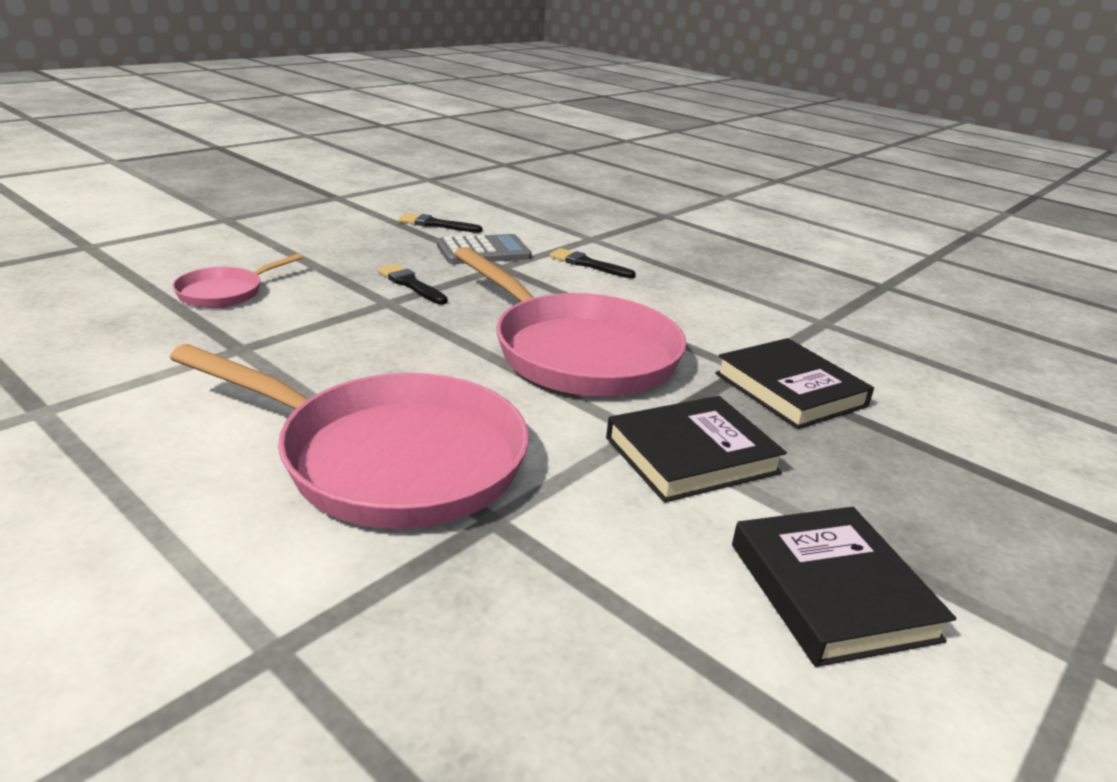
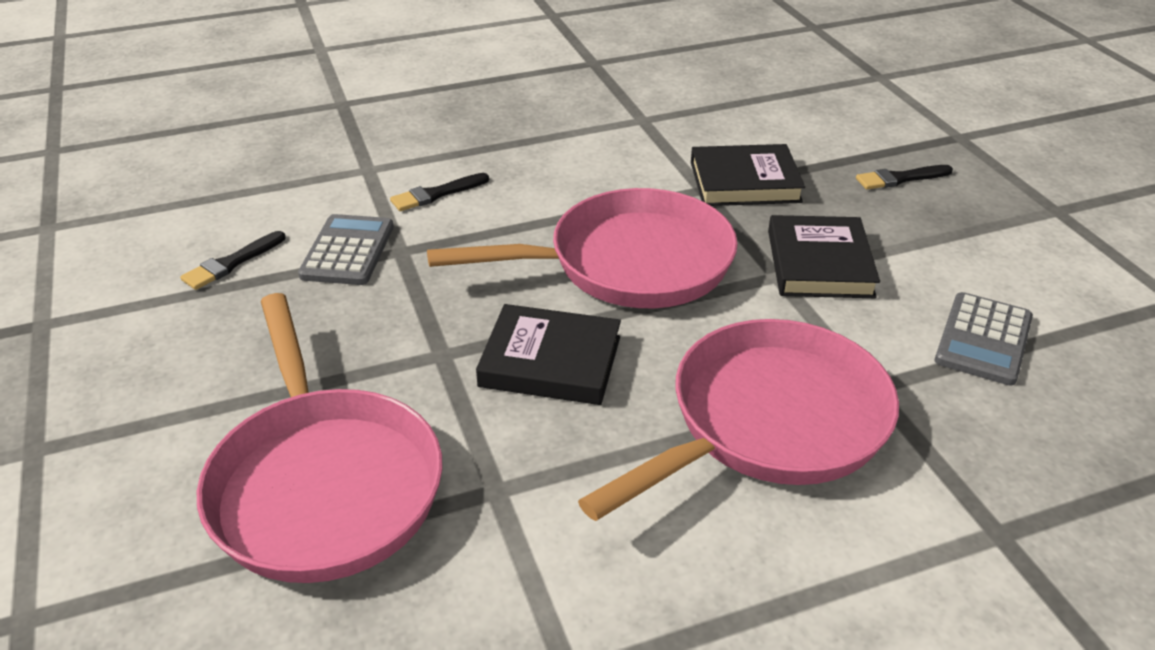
camera: 60 degrees left, 10 degrees up
(225, 292) = (323, 484): pink pan -> pink pan, size x2.12
(410, 284) = (404, 326): black brush -> black brush (900, 178)
(659, 603) = (983, 339): none -> grey calculator
(831, 591) = (985, 267): black book -> black book (550, 361)

